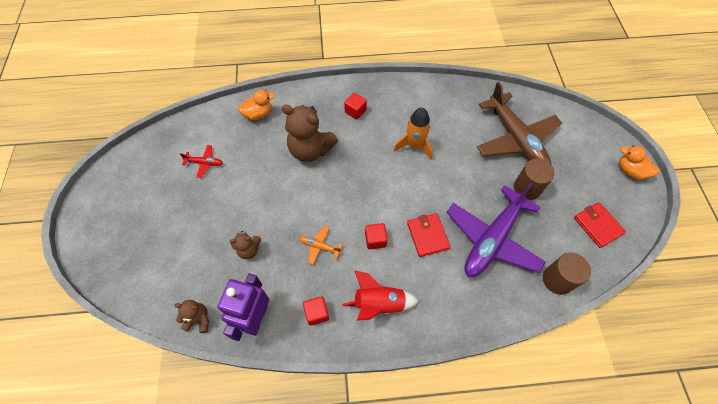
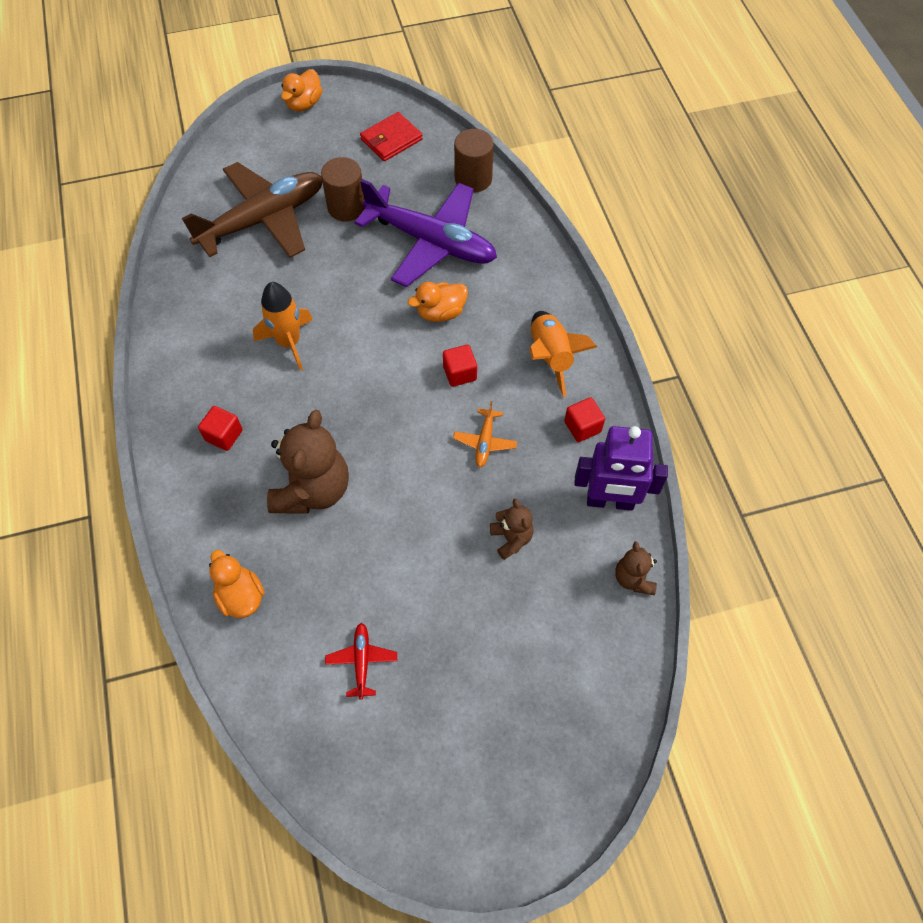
camera: 100 degrees left, 0 degrees up
(379, 304) = (550, 357): red rocket -> orange rocket
(427, 236) = (441, 312): red wallet -> orange duck

